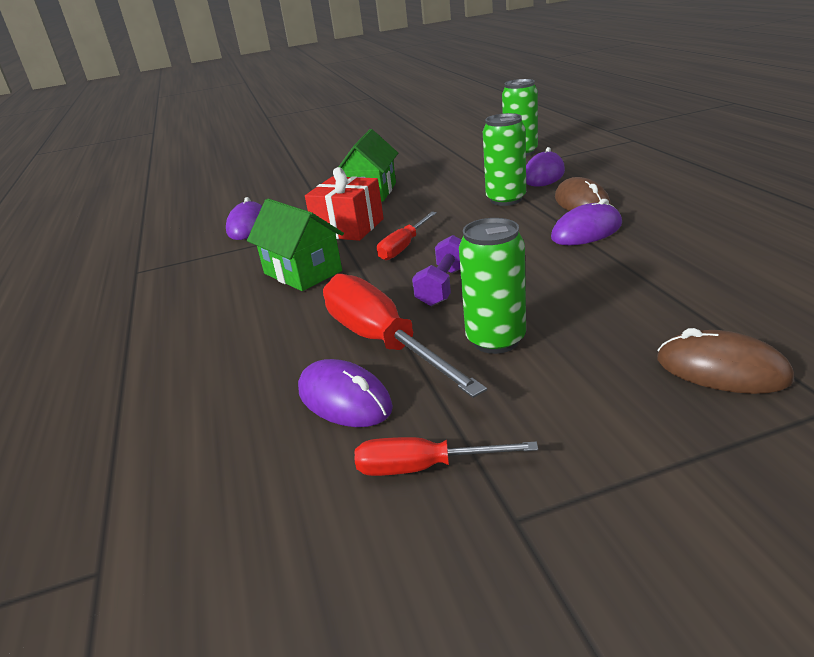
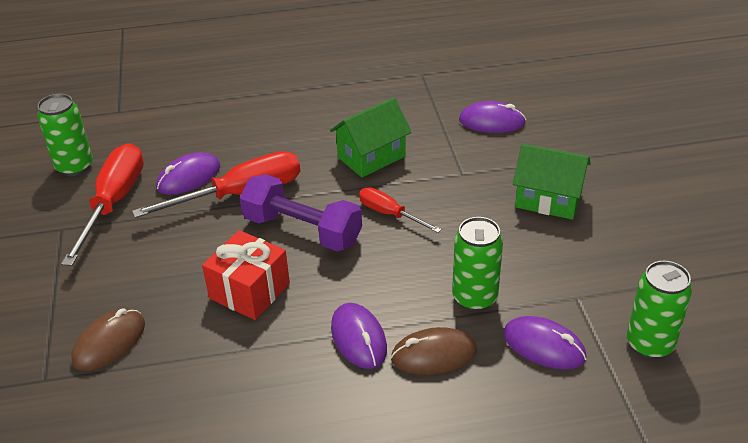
camera: 95 degrees right, 10 degrees up
(349, 228) = (453, 182): red gift -> red gift (249, 291)
(424, 467) = (113, 203): red screwdriver -> red screwdriver, size x1.81
(444, 286) = (302, 230): purple dumbbell -> purple dumbbell, size x1.63
(495, 340) = (210, 246): green can -> green can (75, 167)

